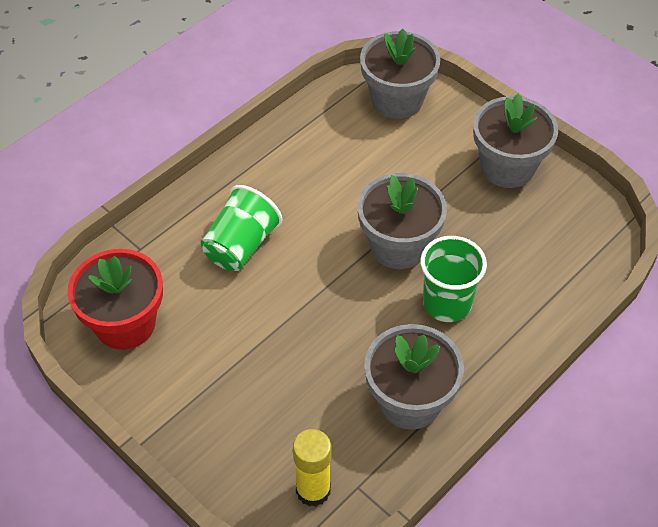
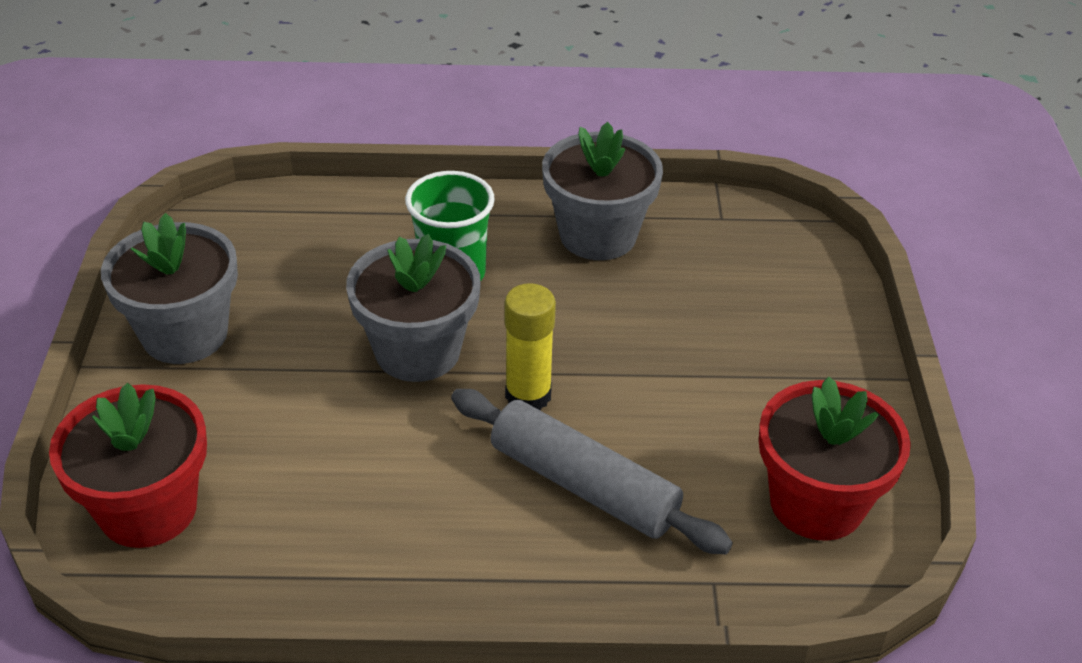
camera: 135 degrees left, 10 degrees down
(241, 245) = (584, 485): green cup -> grey rolling pin
(313, 490) = (764, 240): yellow glue stick -> yellow glue stick (528, 395)
(397, 100) = (148, 509): grey flower pot -> red flower pot

